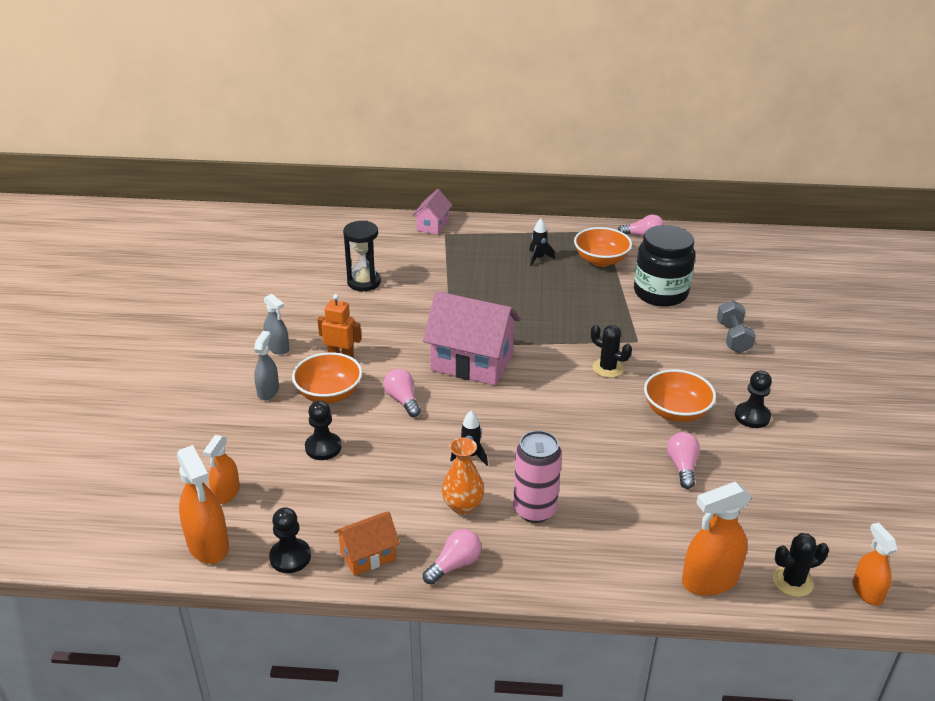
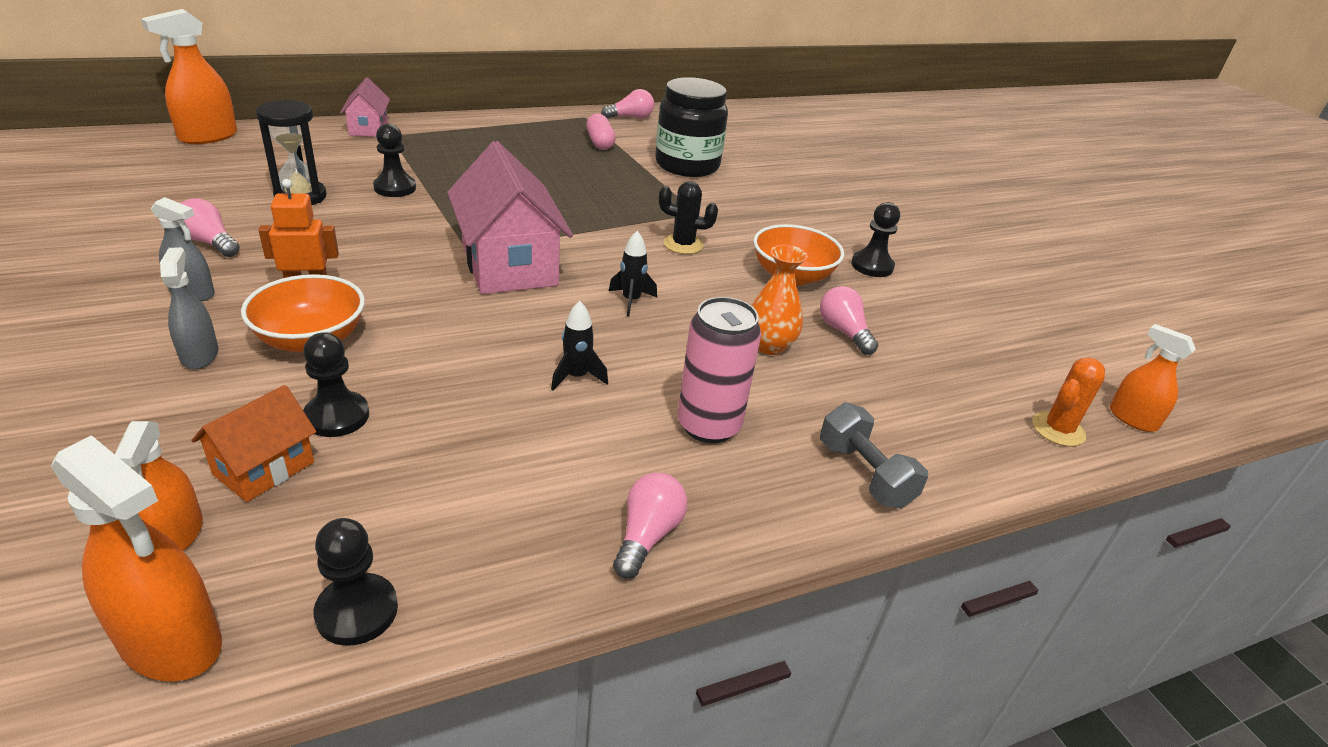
camera: 30 degrees left, 0 degrees up
(368, 555) = (500, 564): orange house -> orange house (264, 468)
(402, 400) = (435, 326): pink light bulb -> pink light bulb (210, 242)
(427, 284) = (395, 188): none -> black pawn
(462, 506) = (606, 446): orange vase -> orange vase (769, 346)
(472, 362) = (509, 265): pink house -> pink house turned 75 degrees clockwise
(538, 258) = (525, 148): black rocket -> black rocket (631, 301)
(601, 260) = (600, 143): orange bowl -> pink capsule
(709, 580) = (977, 454): orange spray bottle -> orange spray bottle (208, 137)
(733, 337) = (792, 196): grey dumbbell -> grey dumbbell (864, 474)
(792, 581) = (1058, 429): black cactus -> orange cactus

